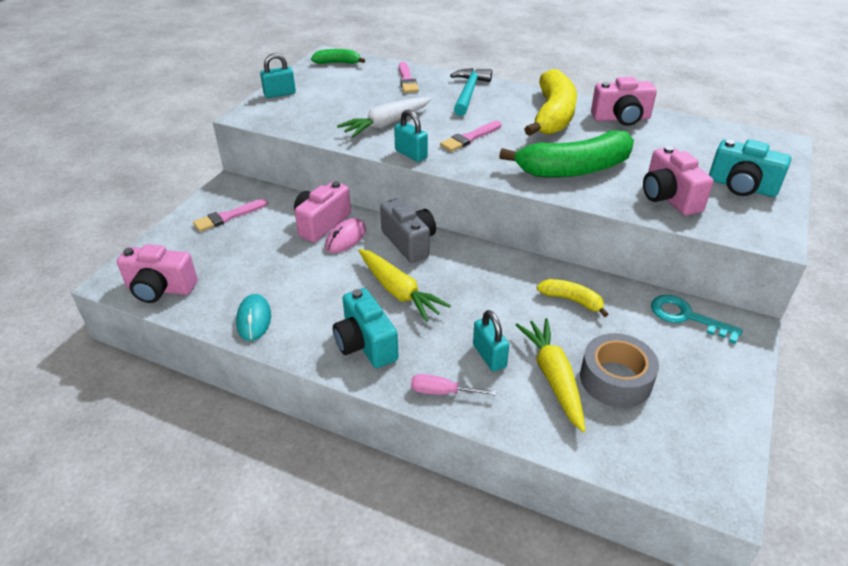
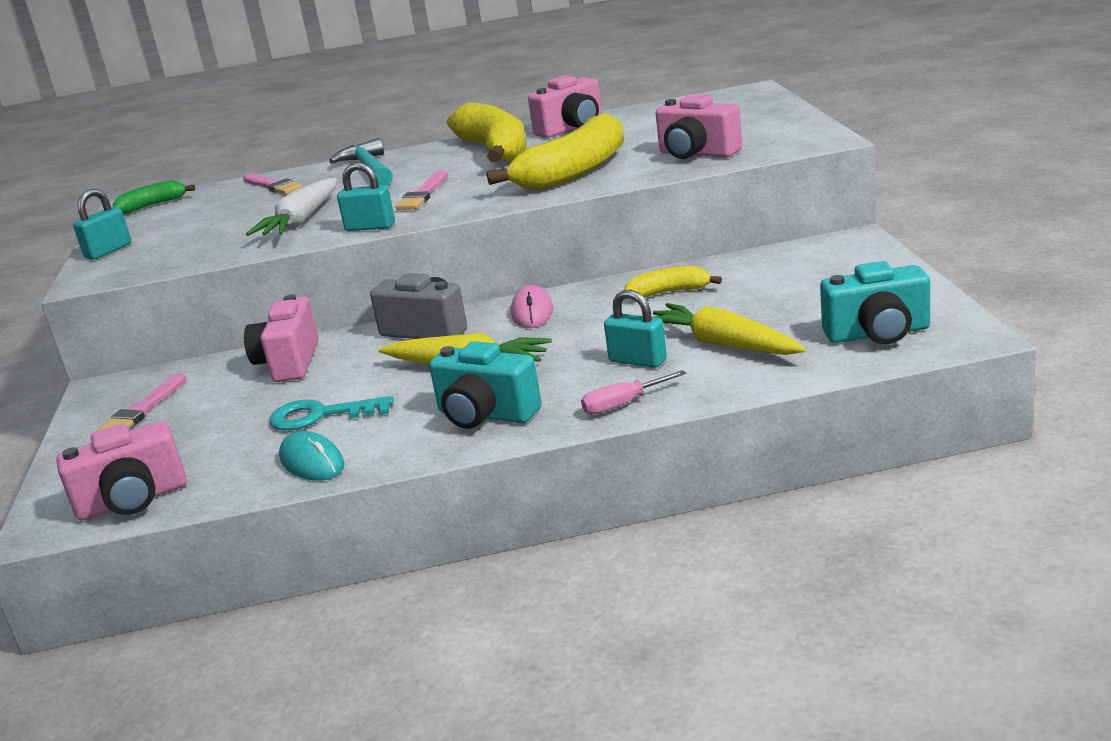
camera: 30 degrees left, 15 degrees down
(345, 238) = (340, 359): pink mouse -> pink mouse (532, 312)
(574, 169) = (574, 172): green banana -> yellow banana
(615, 379) = (783, 318): grey tape -> none
(686, 317) = (793, 256): turquoise key -> turquoise key (321, 415)
(741, 187) = (753, 125): turquoise camera -> turquoise camera (878, 334)

